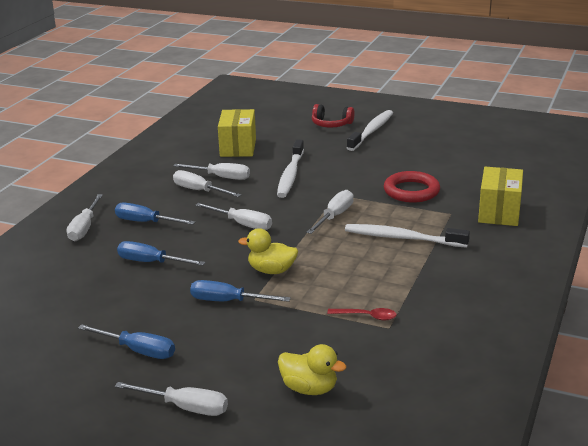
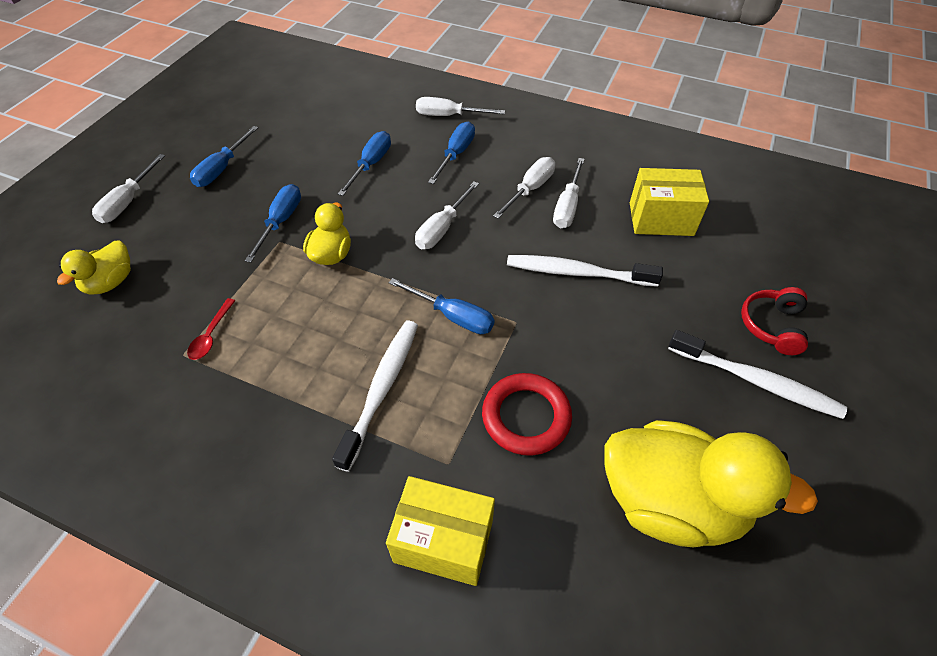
camera: 90 degrees right, 25 degrees up
(334, 216) = (453, 316): white screwdriver -> blue screwdriver
(452, 155) = (670, 501): none -> yellow duck

